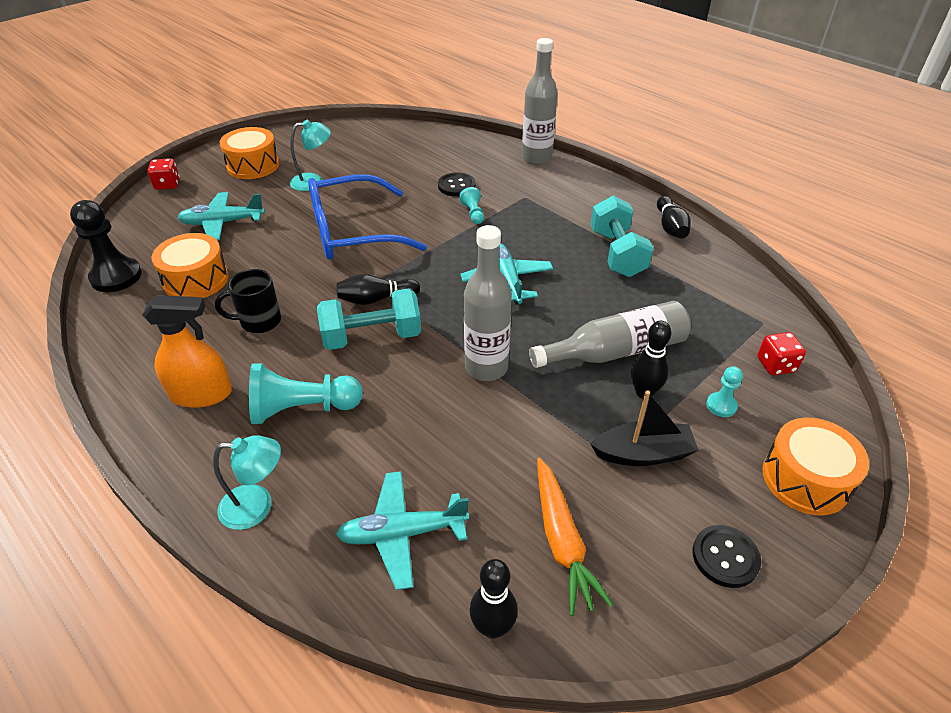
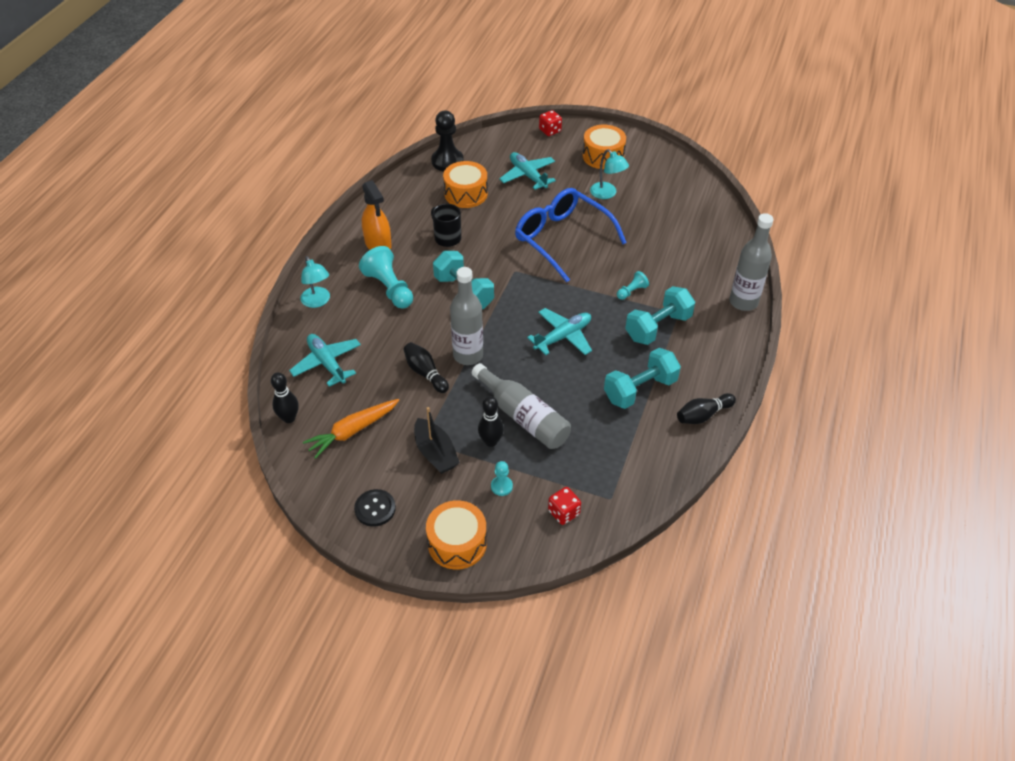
camera: 65 degrees right, 5 degrees up
(376, 299) = (500, 279): black bowling pin -> black bowling pin (425, 373)
(456, 186) = (661, 269): black button -> none
(536, 214) = (658, 327): none -> turquoise dumbbell

